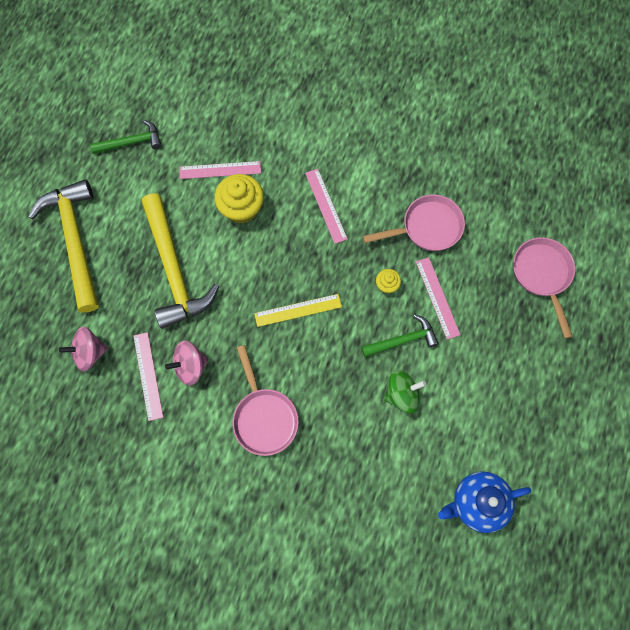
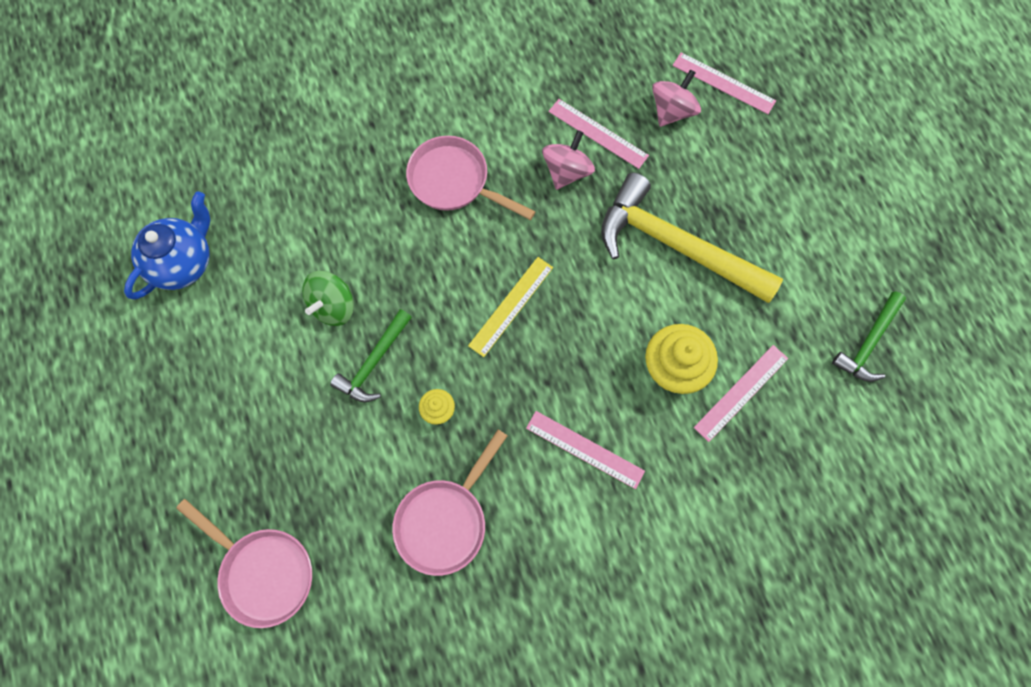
camera: 140 degrees right, 0 degrees up
(75, 241) = (802, 194): yellow hammer -> none
(437, 297) = (370, 441): pink ruler -> pink ruler (723, 83)

